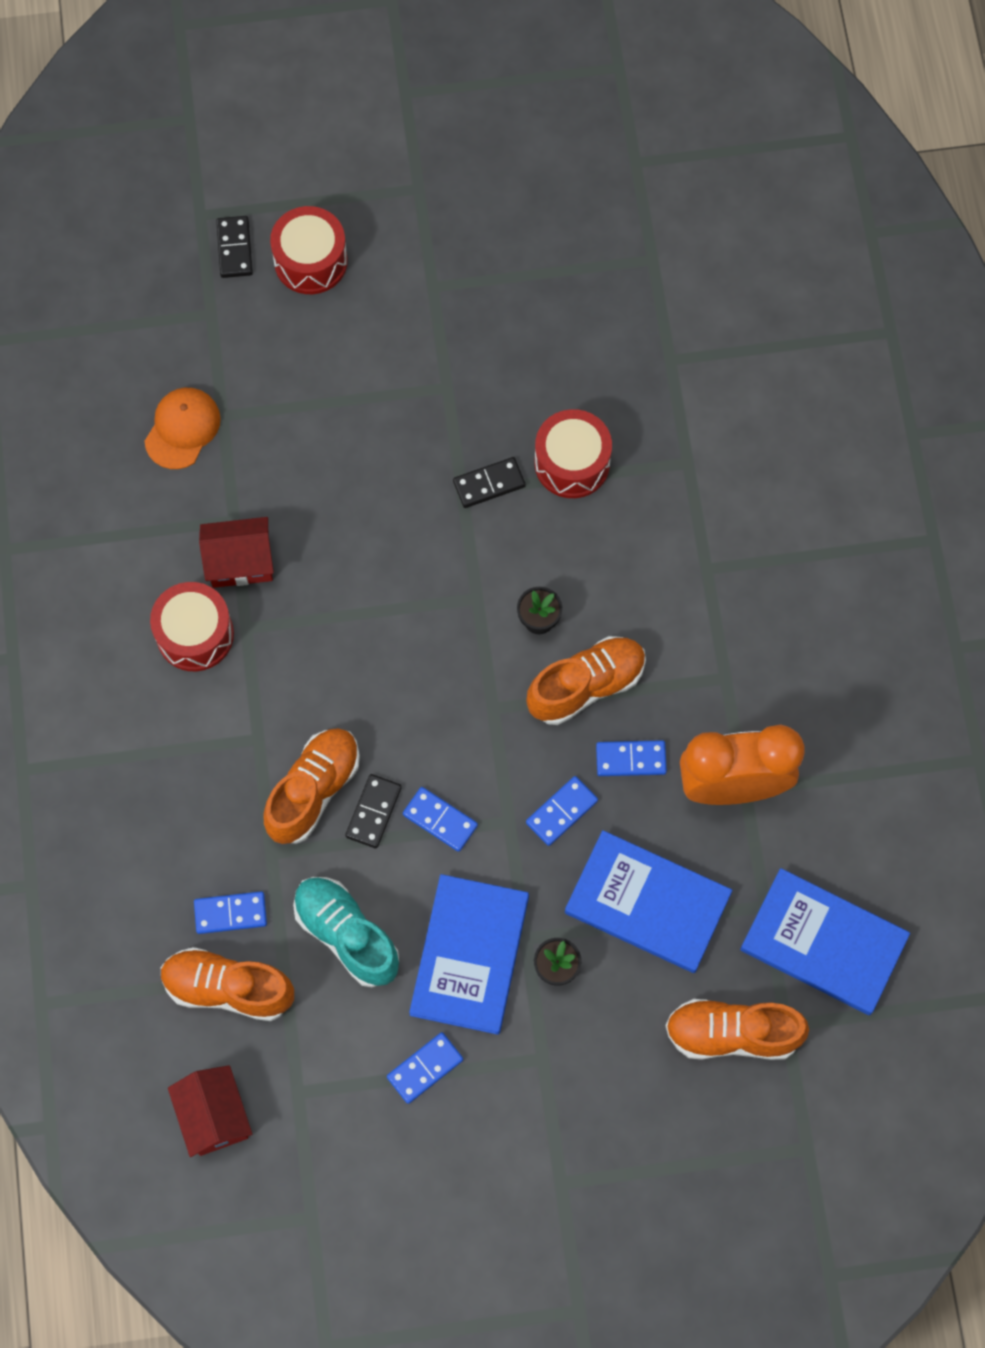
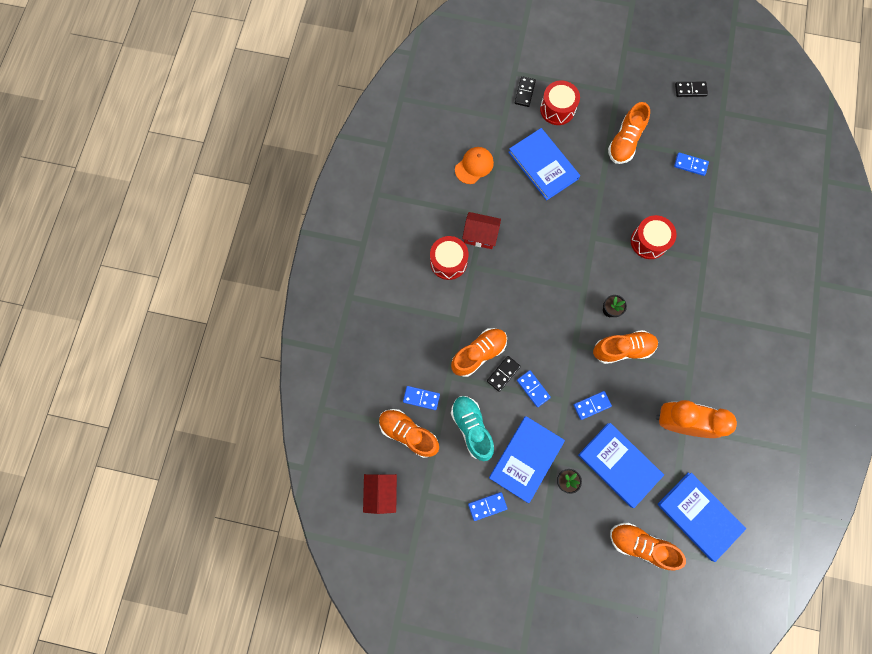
camera: 20 degrees right, 5 degrees up
(319, 382) = (543, 165): none -> blue book
(464, 283) = (624, 142): none -> orange shoe
(489, 484) = (606, 238): black domino -> black domino (690, 90)
(631, 759) = (633, 392): blue domino -> blue domino (690, 165)

